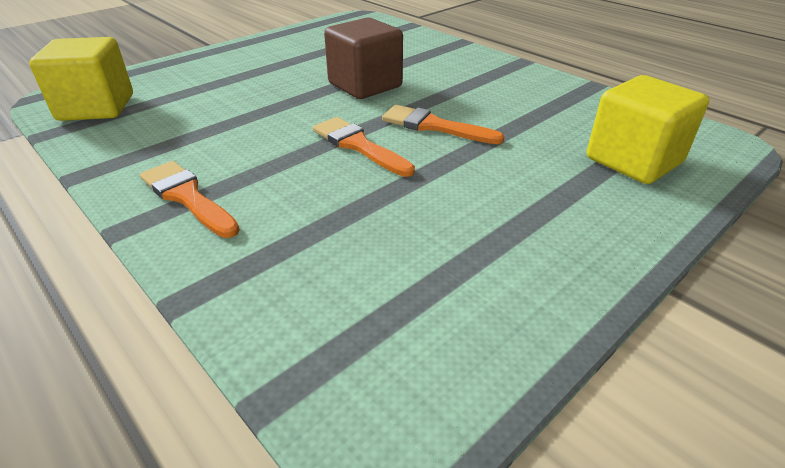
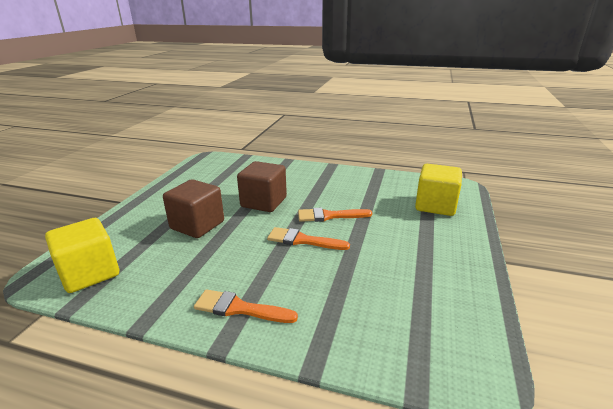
camera: 30 degrees left, 10 degrees down
(255, 90) = (197, 225): none -> brown cube

